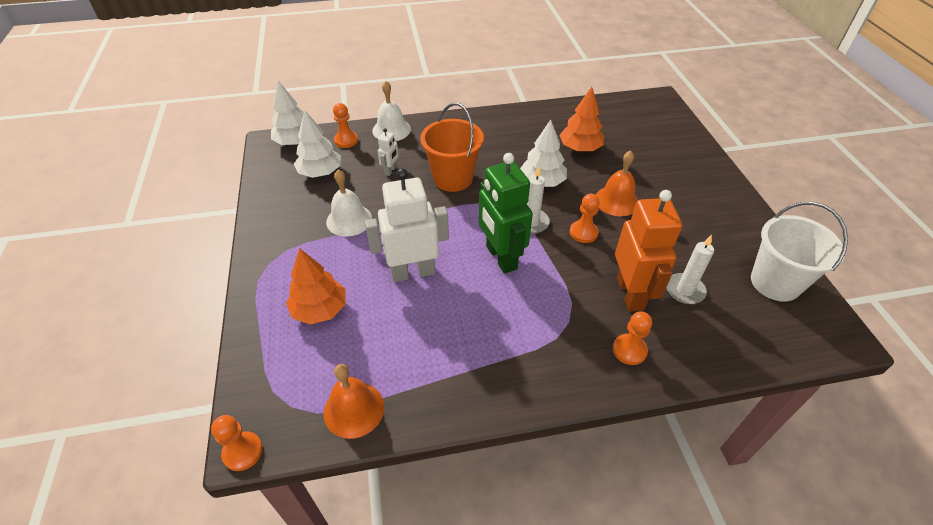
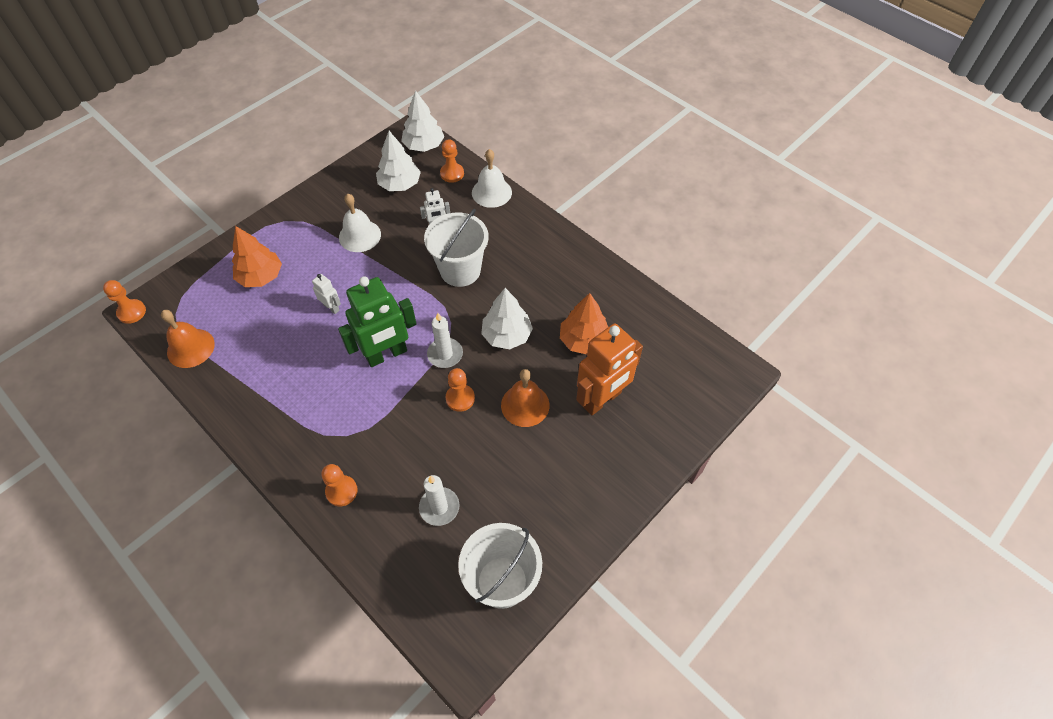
camera: 55 degrees right, 10 degrees up
(413, 272) = (331, 307): white robot -> white robot, size x0.45
(453, 178) = (460, 270): orange bucket -> white bucket
(501, 257) = (386, 354): green robot -> green robot turned 150 degrees counterclockwise
(630, 294) = (407, 466): orange robot -> orange robot (602, 399)

